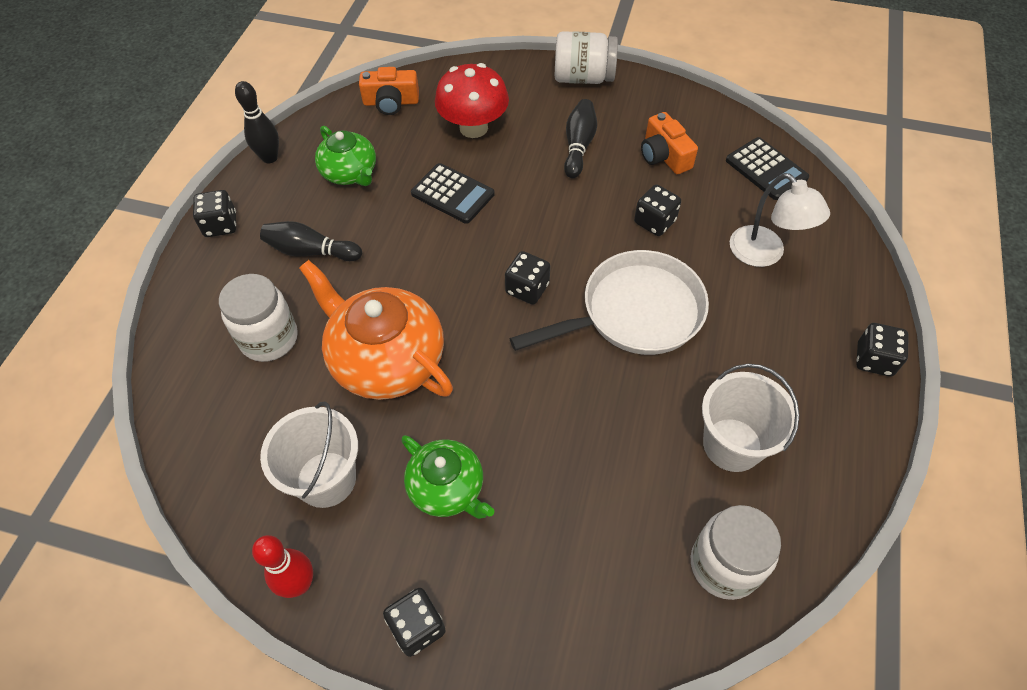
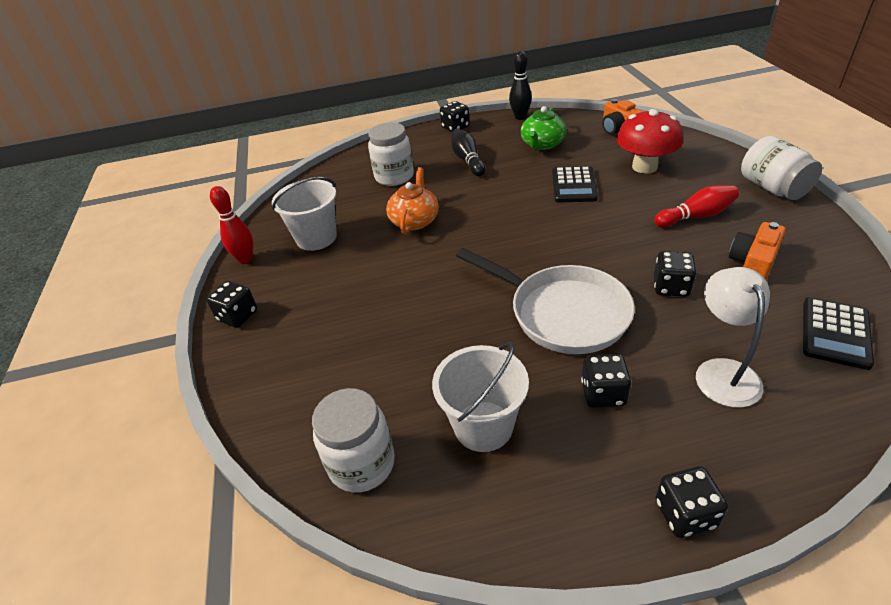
camera: 65 degrees right, 15 degrees down
(386, 360) = (415, 221): orange teapot -> orange teapot, size x0.60
(447, 488) = (339, 286): green teapot -> none
(527, 289) = (528, 251): black dice -> black dice (603, 393)
(578, 146) = (696, 216): black bowling pin -> red bowling pin
(764, 254) = (722, 371): white lamp -> white lamp turned 150 degrees clockwise

